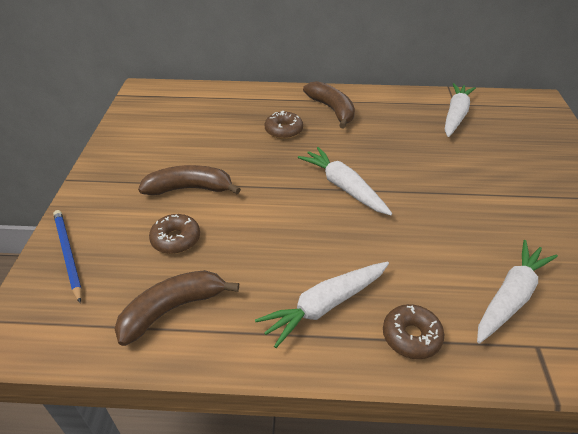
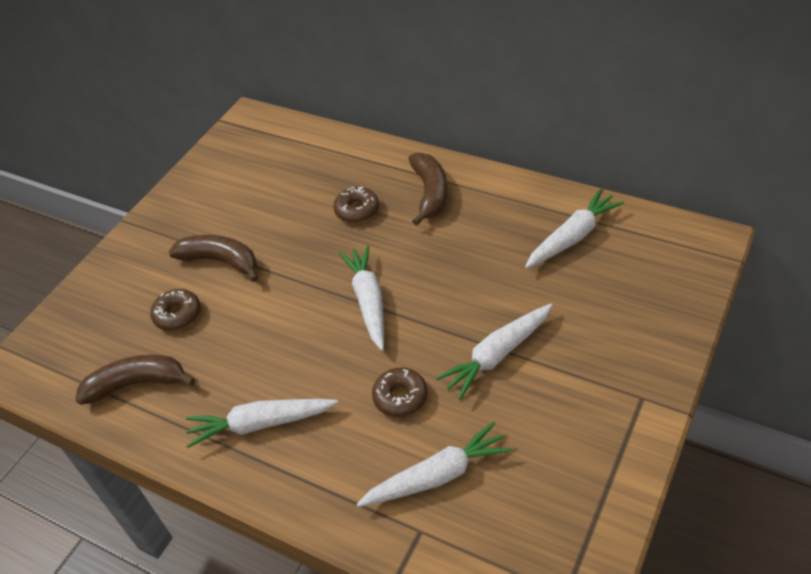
camera: 30 degrees right, 5 degrees up
(68, 254) = (86, 303): blue pencil -> none
(411, 336) = (313, 479): brown donut -> brown donut (400, 397)
(474, 198) = (497, 355): none -> white carrot

